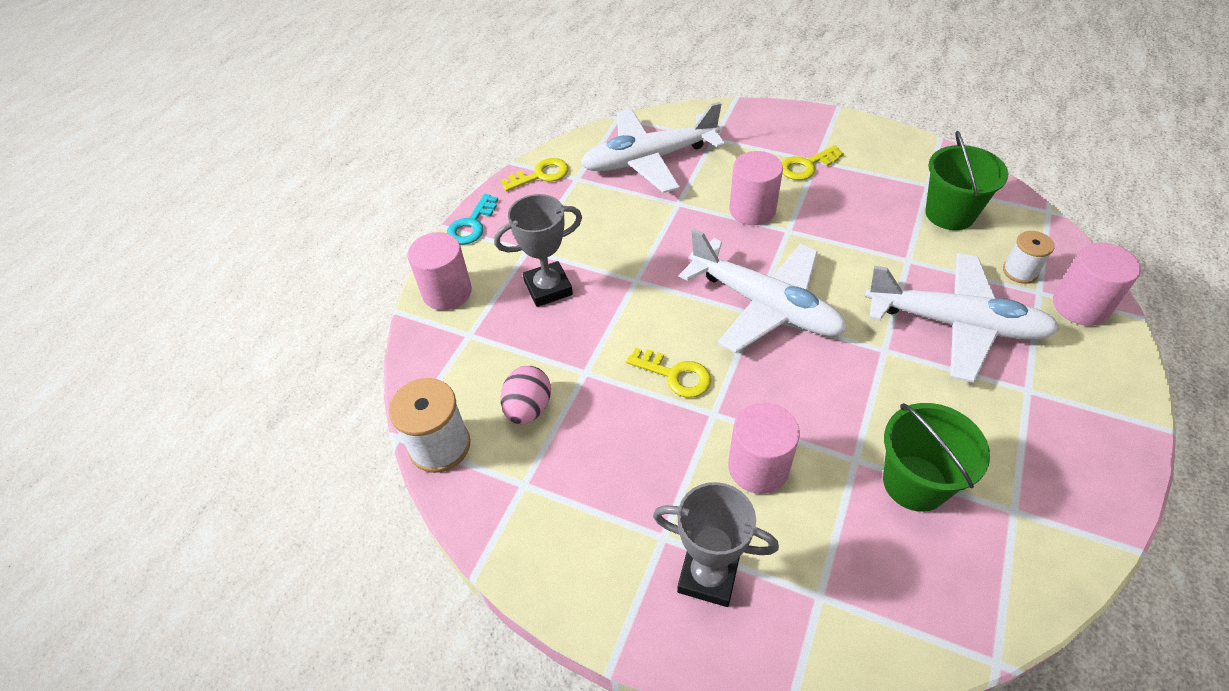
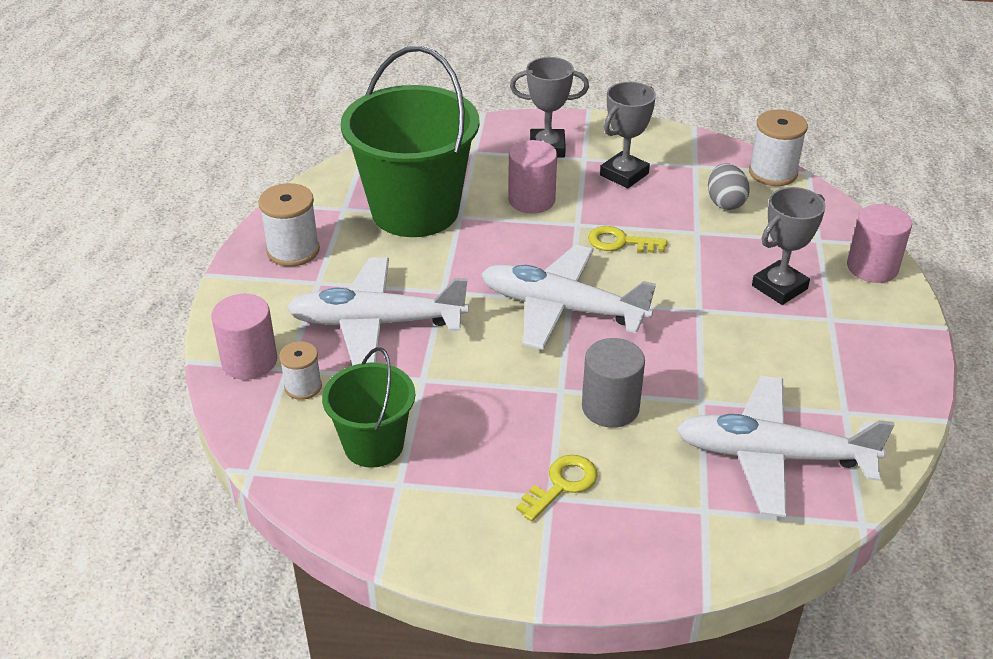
camera: 160 degrees right, 10 degrees down
(471, 225) = (914, 333): turquoise key -> none
(528, 408) = (725, 202): pink egg -> grey egg
(540, 175) = (892, 408): yellow key -> none
(623, 488) = (624, 174): none -> grey trophy
(649, 160) = (772, 456): white plane -> white plane turned 135 degrees counterclockwise
(752, 210) = (610, 407): pink cylinder -> grey cylinder
(915, 483) = (415, 210): green bucket -> green bucket, size x1.83
(1070, 446) = (293, 250): none -> white spool

